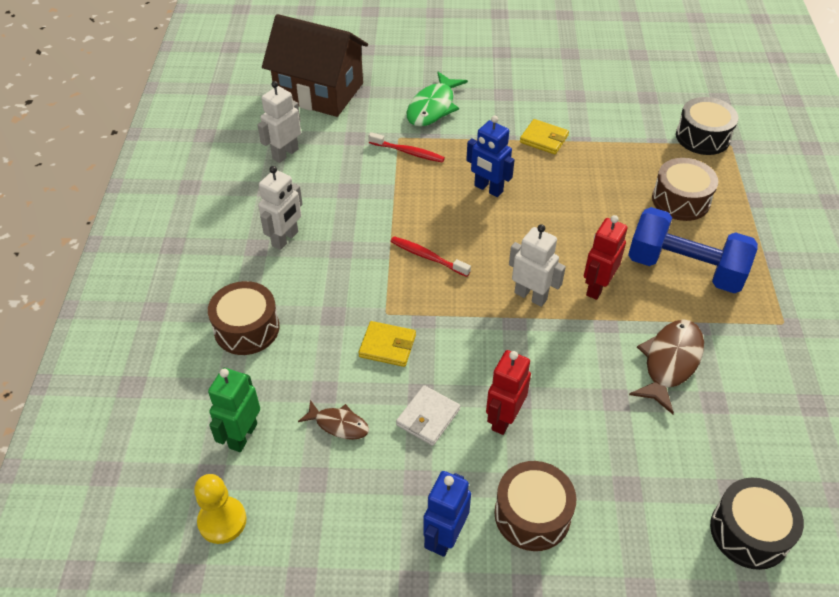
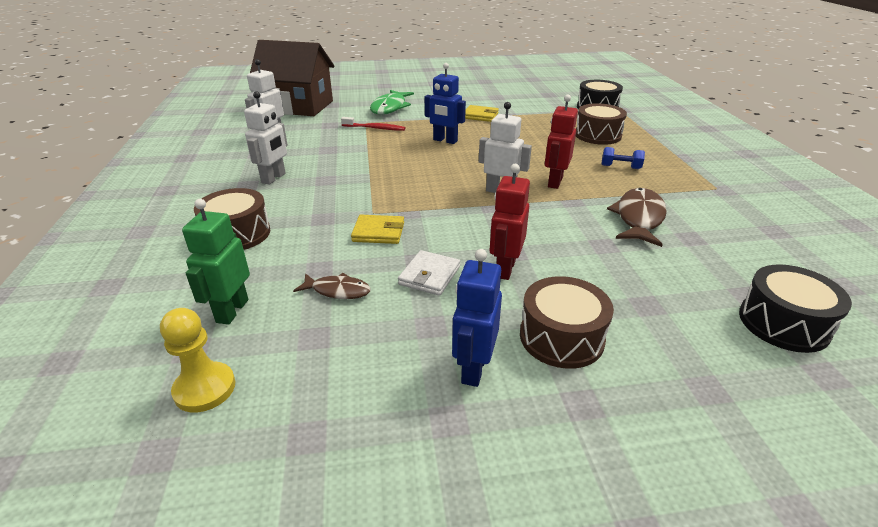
camera: 10 degrees left, 15 degrees down
(427, 257) = (404, 178): red toothbrush -> none
(684, 269) = (620, 167): blue dumbbell -> blue dumbbell, size x0.41

